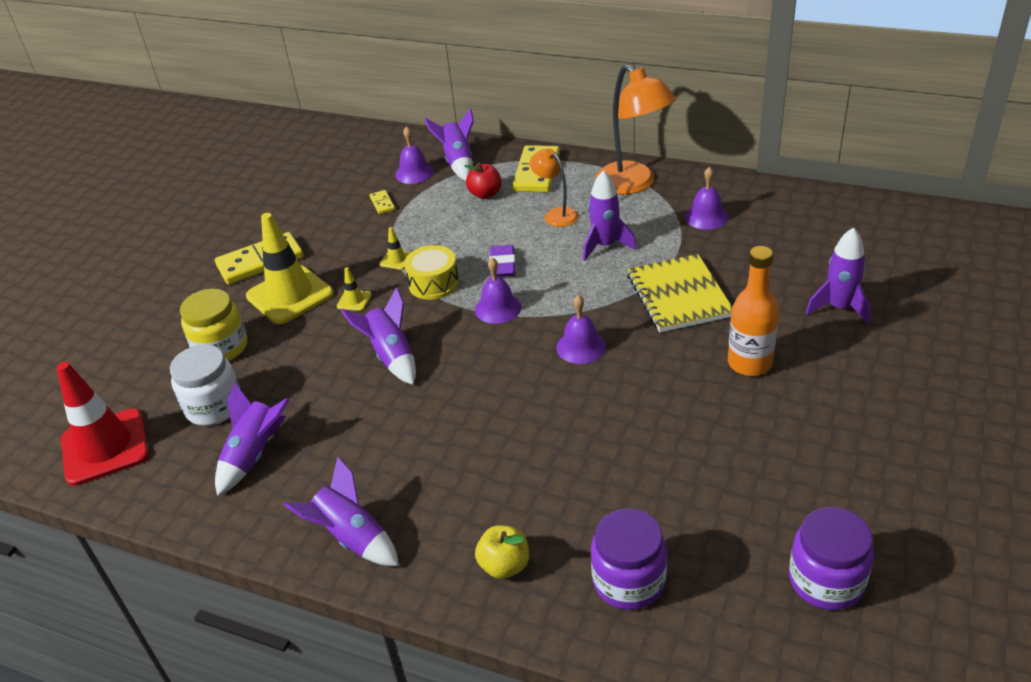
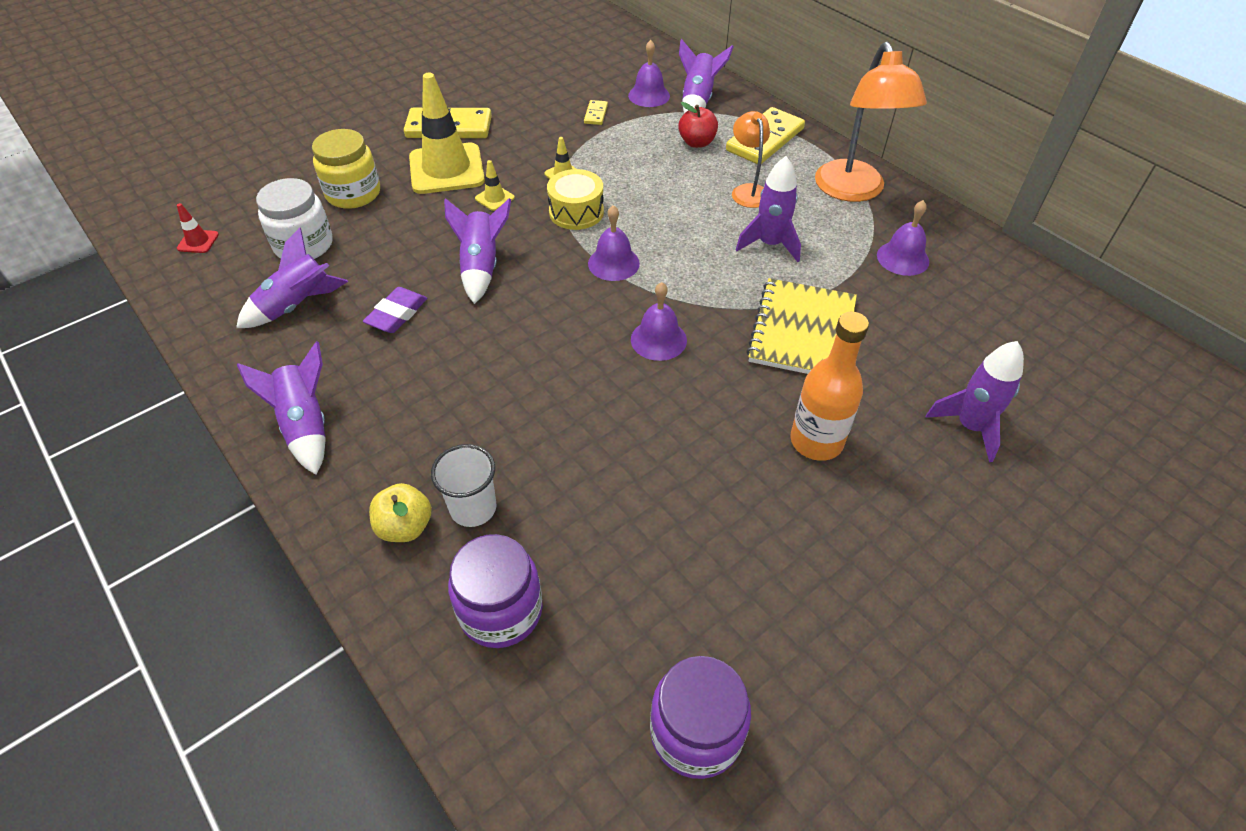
camera: 25 degrees right, 10 degrees up
(105, 447) = (198, 241): red traffic cone -> red traffic cone, size x0.42
(502, 265) = (654, 221): purple eraser -> purple eraser (397, 314)
(545, 526) = (473, 508): none -> white cup

